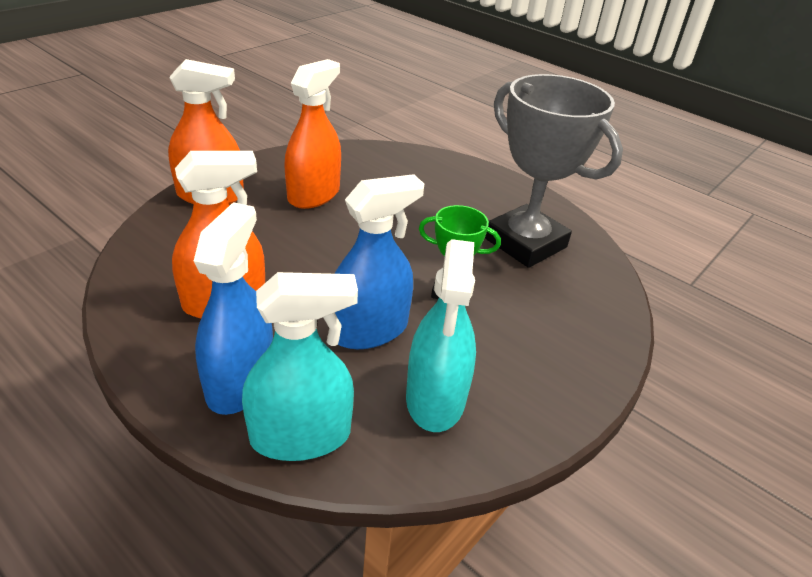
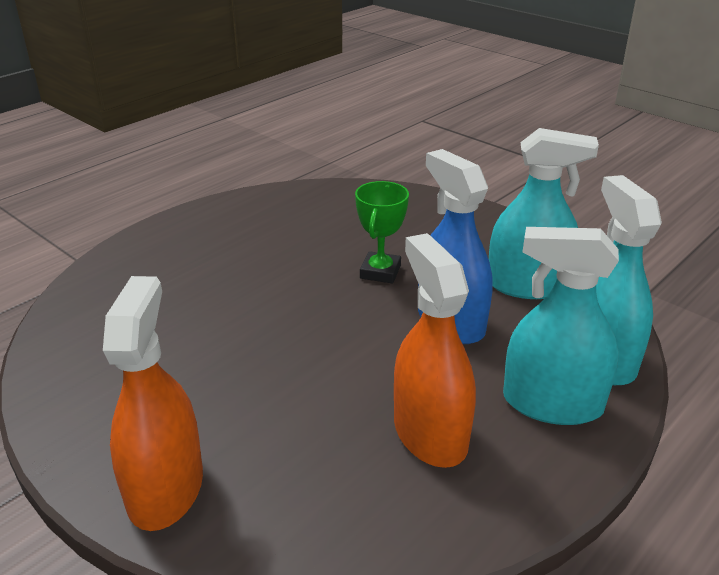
camera: 85 degrees left, 5 degrees down
(240, 382) = (552, 404): blue spray bottle -> turquoise spray bottle
(314, 194) = (178, 374): orange spray bottle -> none
(525, 243) = (294, 225): grey trophy -> none

